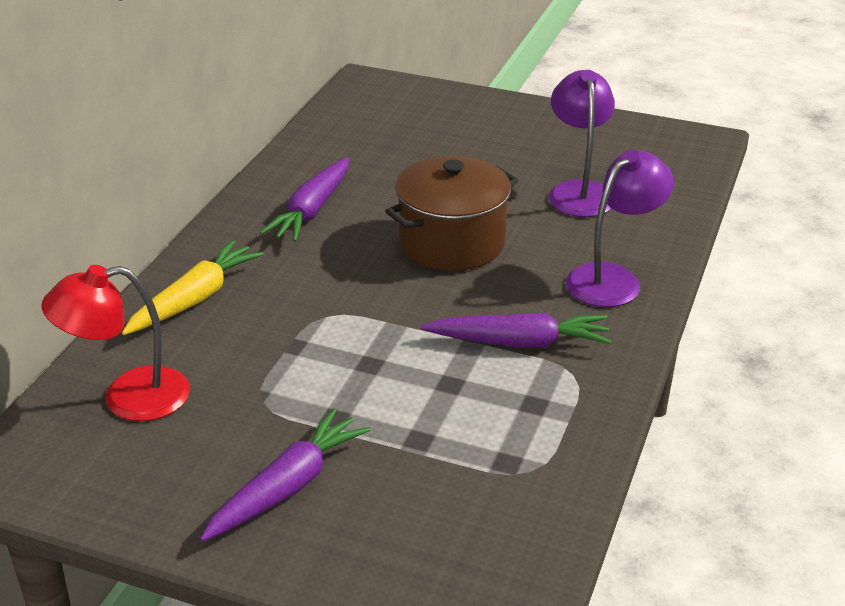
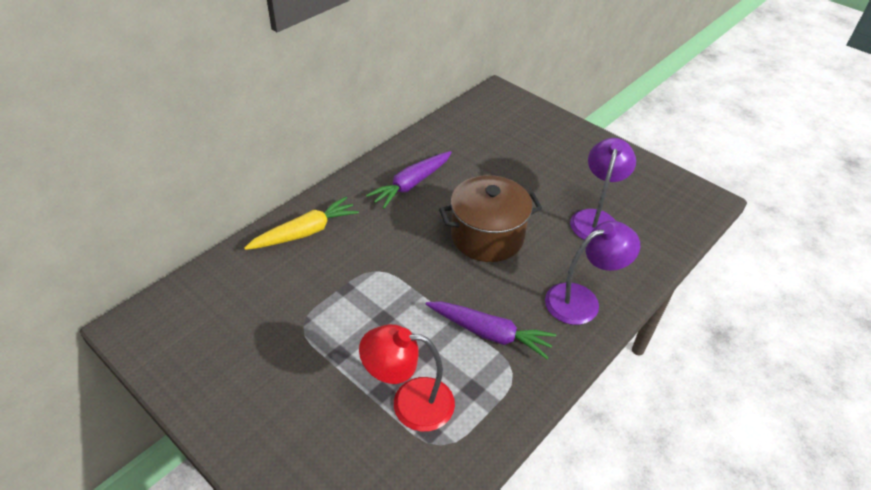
camera: 20 degrees right, 10 degrees up
(128, 398) = (227, 295): red lamp -> red lamp (410, 402)
(288, 487) = (282, 399): purple carrot -> none

